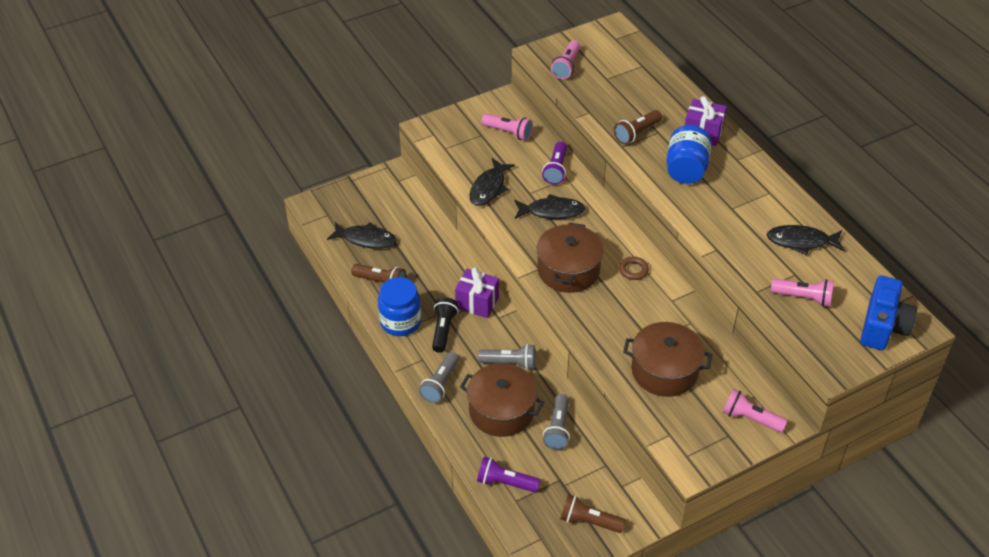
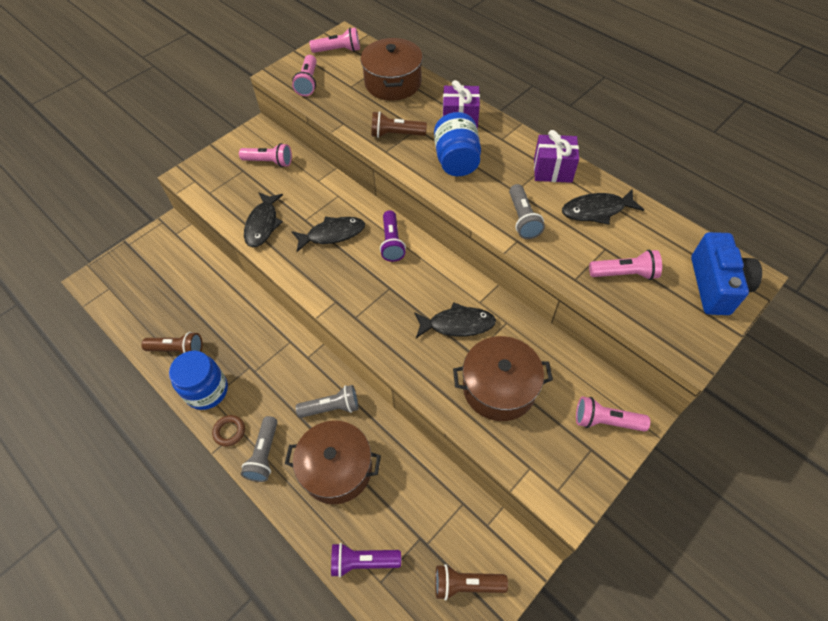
camera: 15 degrees left, 10 degrees up
(366, 239) = (153, 305): black fish -> black fish (457, 324)
(443, 330) = (254, 388): black flashlight -> none
(477, 303) = (282, 346): purple gift -> purple gift (552, 170)
(556, 169) = (325, 189): purple flashlight -> purple flashlight (392, 242)
(557, 428) = (401, 473): grey flashlight -> grey flashlight (522, 219)
(568, 270) = (366, 295): brown pot -> brown pot (393, 83)
(605, 41) = (338, 50): none -> pink flashlight
(633, 270) = (431, 278): brown ring -> brown ring (229, 431)
(636, 133) = (396, 134): brown flashlight -> brown flashlight turned 60 degrees clockwise

